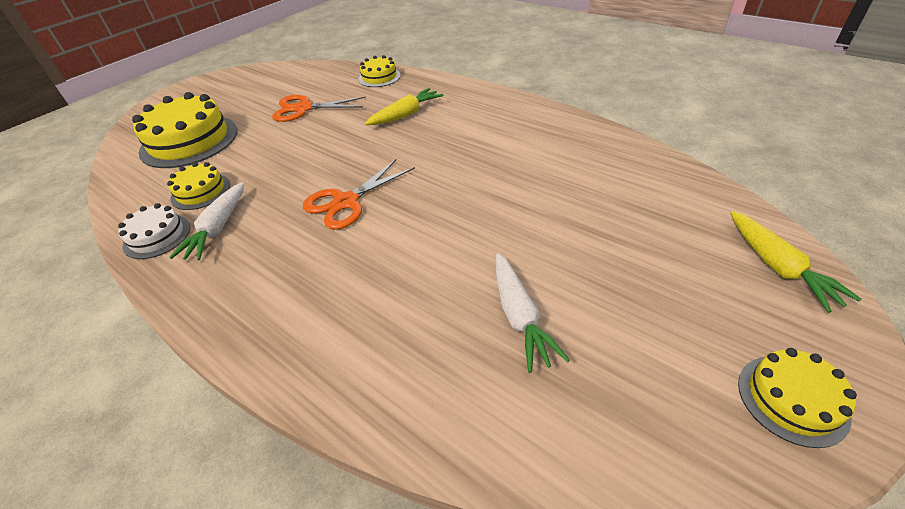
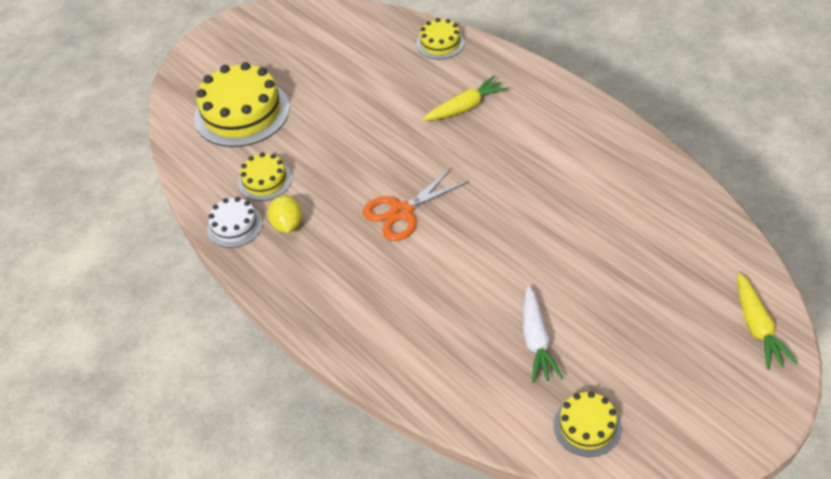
camera: 10 degrees right, 5 degrees up
(218, 228) = (287, 225): white carrot -> yellow lemon
(303, 108) = (356, 82): orange scissors -> none
(792, 399) = (712, 425): yellow cake -> yellow cake (587, 426)

